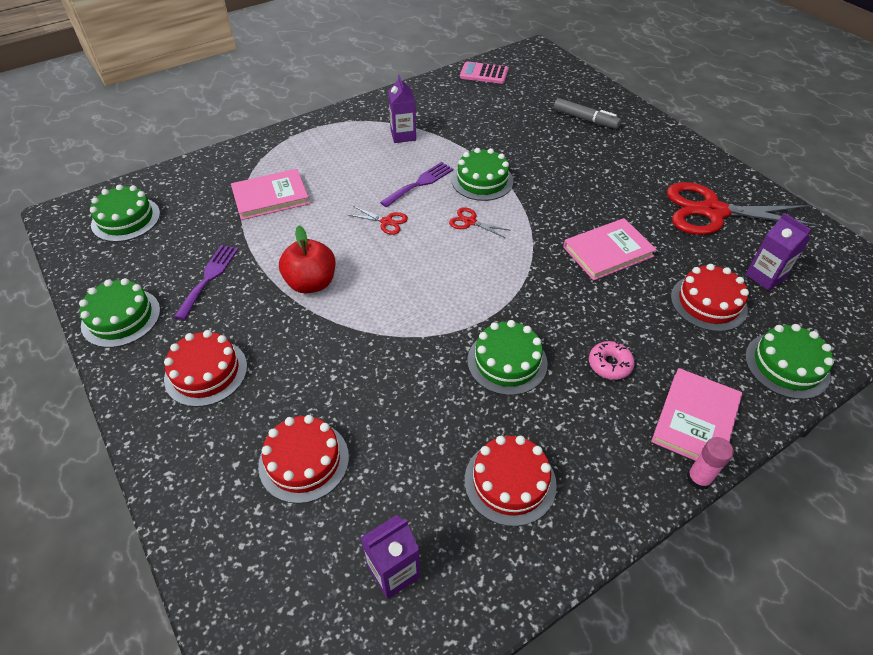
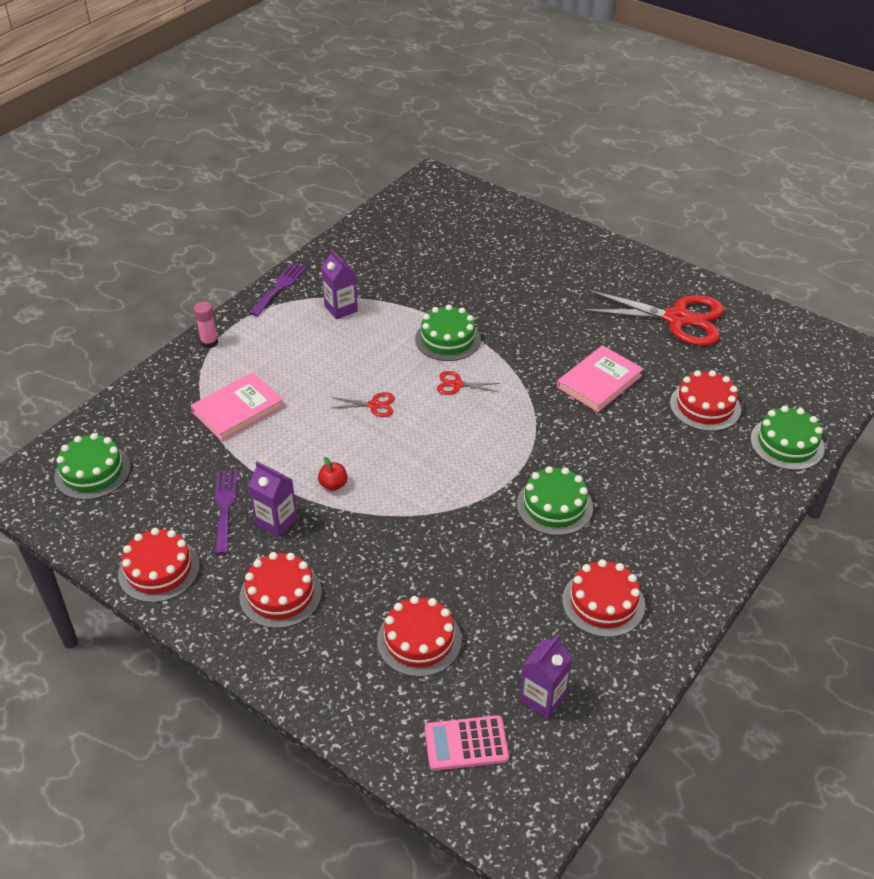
camera: 20 degrees left, 5 degrees down
(121, 317) = (159, 570): green cake -> red cake
(311, 283) = (333, 485): red apple -> red apple, size x0.52
(420, 183) = (386, 357): purple fork -> purple fork (280, 287)
(484, 74) = (390, 218): pink calculator -> pink calculator (466, 743)
(585, 119) = (519, 249): grey marker -> none
(609, 364) = (643, 483): pink donut -> none
(695, 420) = (731, 509): pink book -> none
(698, 478) = (750, 554): pink glue stick -> pink glue stick (209, 342)
(712, 212) = (677, 319): red scissors -> red scissors turned 150 degrees counterclockwise
(765, 276) = (744, 370): purple carton -> purple carton (276, 521)

